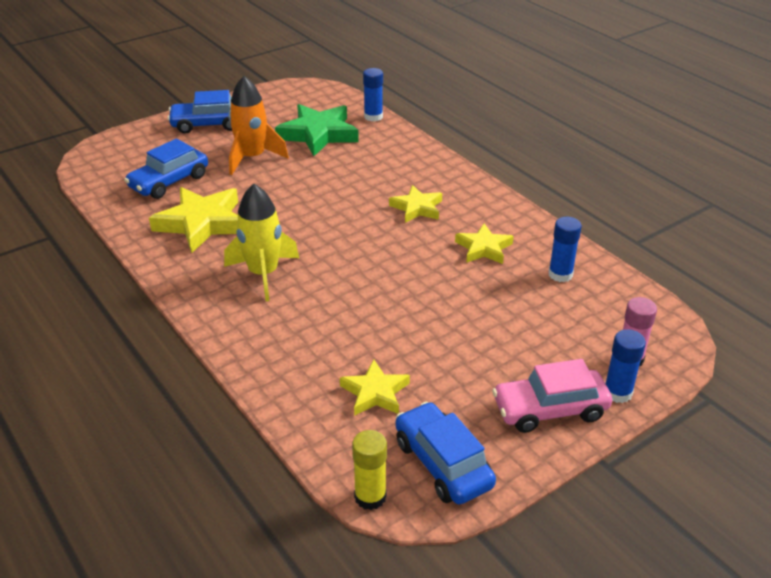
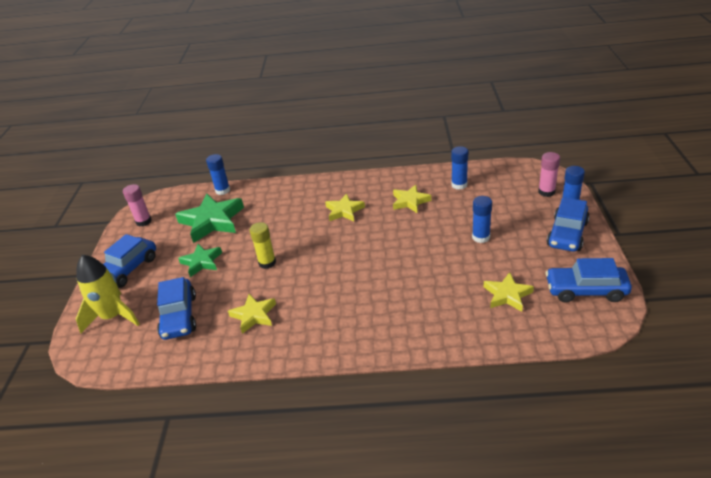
camera: 50 degrees left, 0 degrees up
(202, 223) = (254, 315): yellow star -> yellow star, size x0.59
(252, 158) = (201, 262): orange rocket -> green star
(263, 274) = (346, 303): yellow rocket -> yellow rocket (113, 316)
(282, 98) = (143, 221): none -> pink glue stick
(370, 497) = (596, 330): yellow glue stick -> yellow glue stick (267, 263)
(468, 332) = (481, 237): none -> blue glue stick
(550, 410) = (567, 234): pink car -> blue car

